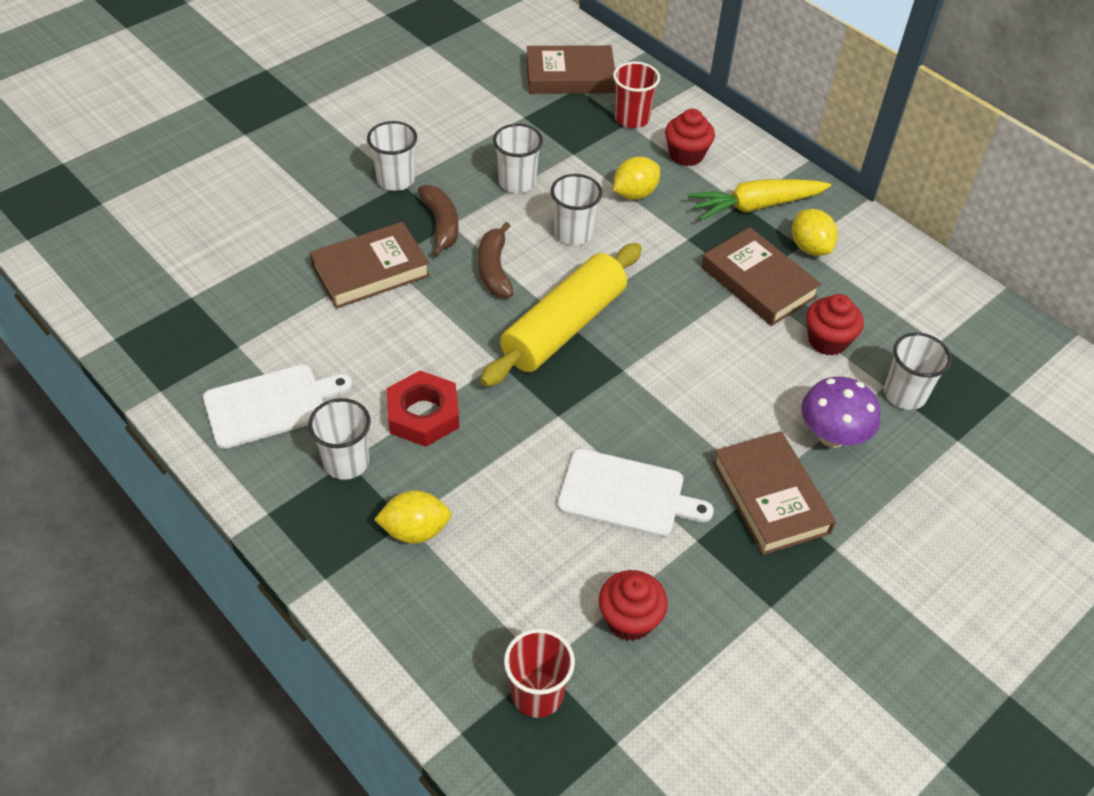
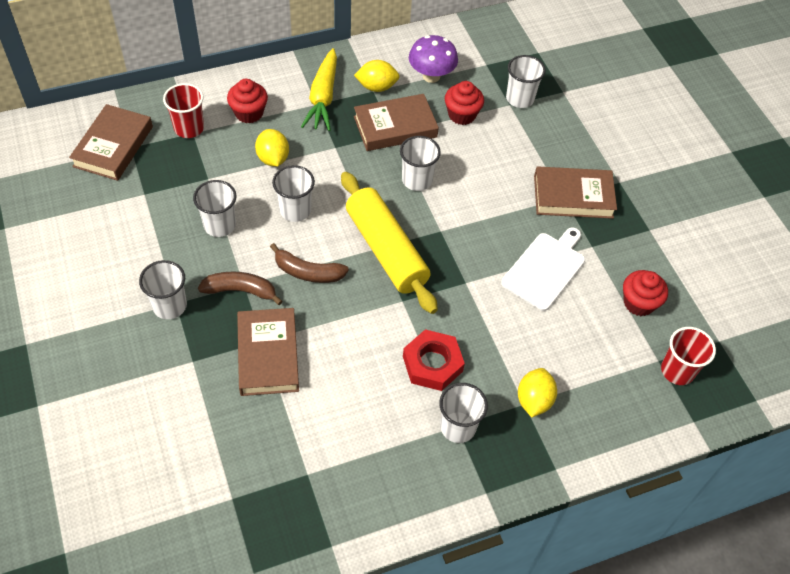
camera: 70 degrees left, 5 degrees up
(270, 405) = (381, 465): white cutting board -> none
(688, 326) = (417, 180): none -> white cup
(832, 436) = (538, 147): purple mushroom -> purple mushroom (431, 76)

